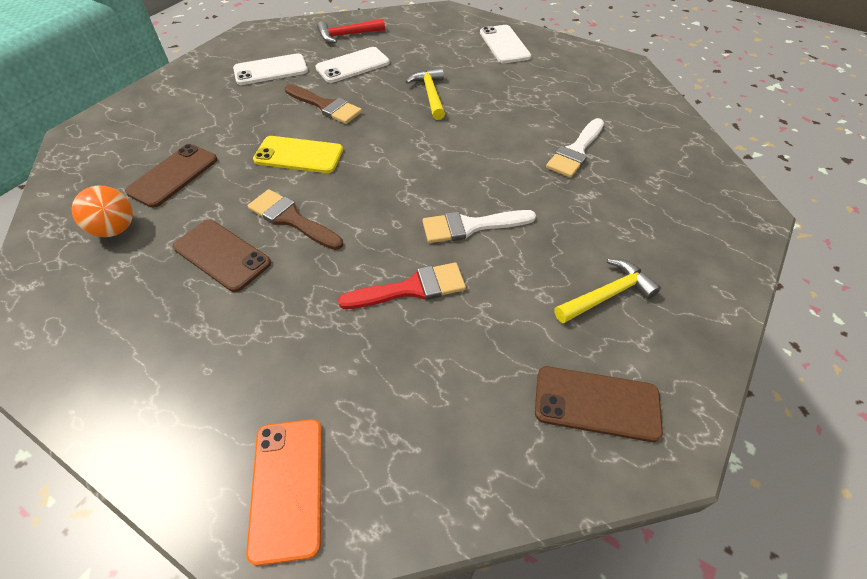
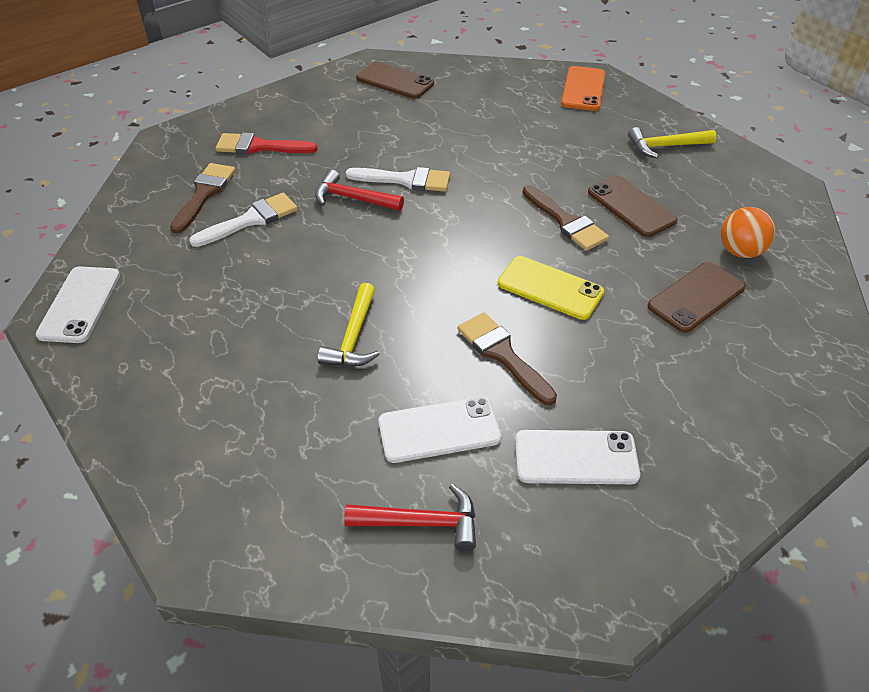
camera: 160 degrees left, 5 degrees down
(411, 288) = (477, 151): red brush -> red brush (259, 147)
(504, 44) = (174, 410): white phone -> white phone (79, 304)
(507, 192) = (353, 198): none -> red hammer
(607, 295) = (339, 119): yellow hammer -> yellow hammer (665, 146)
(640, 163) = (204, 194): none -> brown brush

